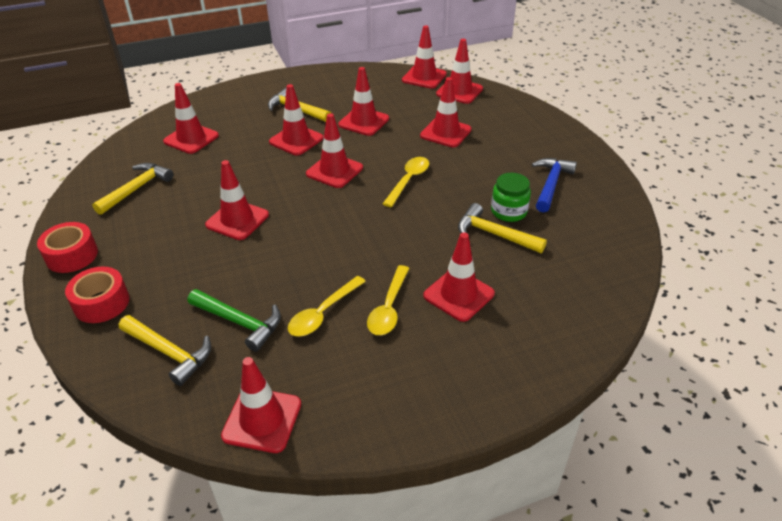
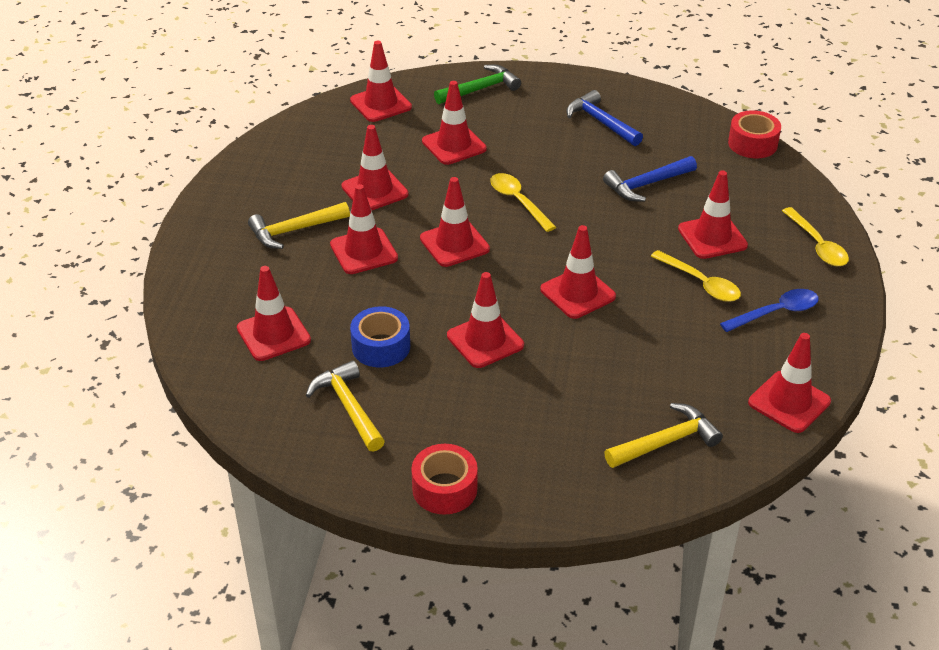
camera: 60 degrees left, 0 degrees up
(101, 303) = (553, 478): red tape -> red tape (752, 144)
(203, 180) = (381, 347): none -> blue tape
(239, 322) = (655, 383): green hammer -> green hammer (480, 89)
(323, 313) = (680, 325): yellow spoon -> yellow spoon (817, 245)
(385, 370) = (776, 312): none -> blue spoon
(424, 77) = (323, 114): red traffic cone -> red traffic cone (577, 293)
(494, 234) = (646, 184): yellow hammer -> blue hammer
(508, 211) = (621, 163): green jar -> none

